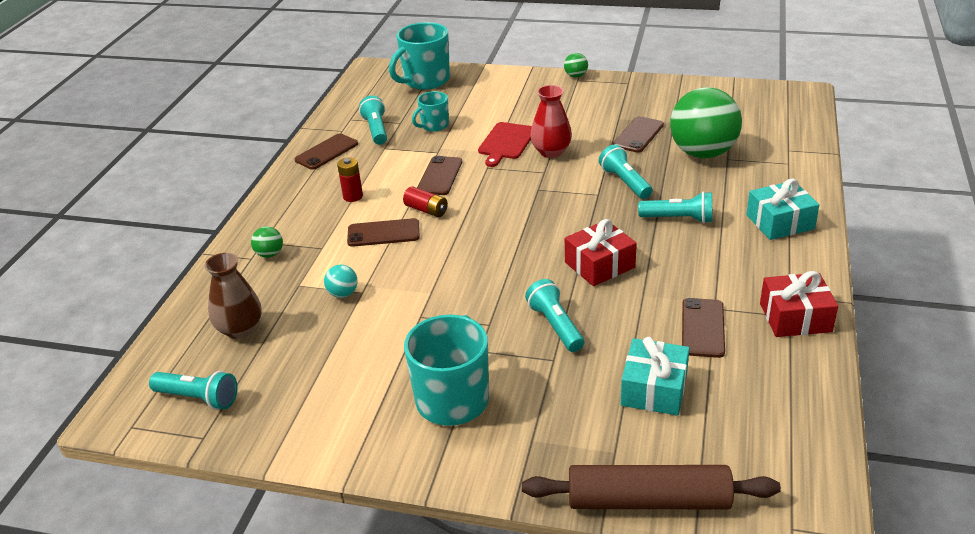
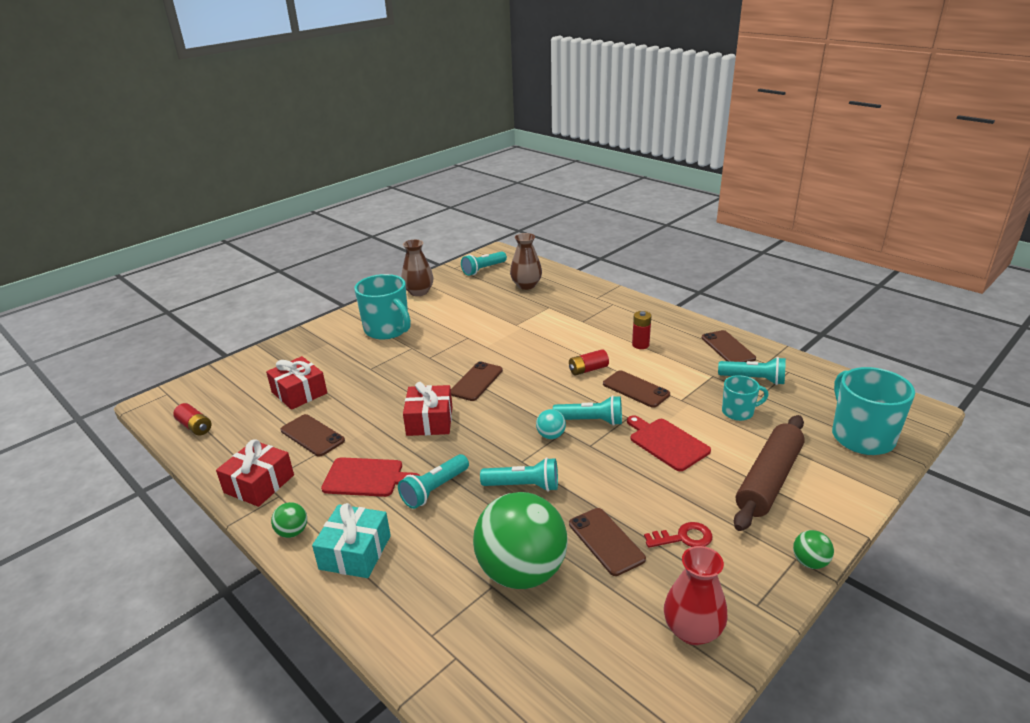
camera: 120 degrees right, 5 degrees down
(269, 254) = (594, 304): green ball -> green ball (292, 532)
(317, 432) = (419, 292): none -> brown vase
(343, 294) = (522, 318): turquoise ball -> turquoise ball (551, 436)
(383, 233) = (575, 346): brown phone -> brown phone (476, 381)
(434, 126) = (738, 412): turquoise mug -> turquoise mug turned 90 degrees clockwise
(551, 152) = (624, 463): red vase -> red vase (692, 630)
(555, 325) = (396, 379): turquoise flashlight -> turquoise flashlight (591, 421)
(602, 112) = (683, 537): none -> red key
(648, 501) = (246, 361): brown rolling pin -> brown rolling pin (768, 480)
(654, 389) = (299, 392): turquoise gift -> red gift
(709, 260) = (366, 477): none -> red cutting board
(799, 435) = (195, 427): none -> red battery

